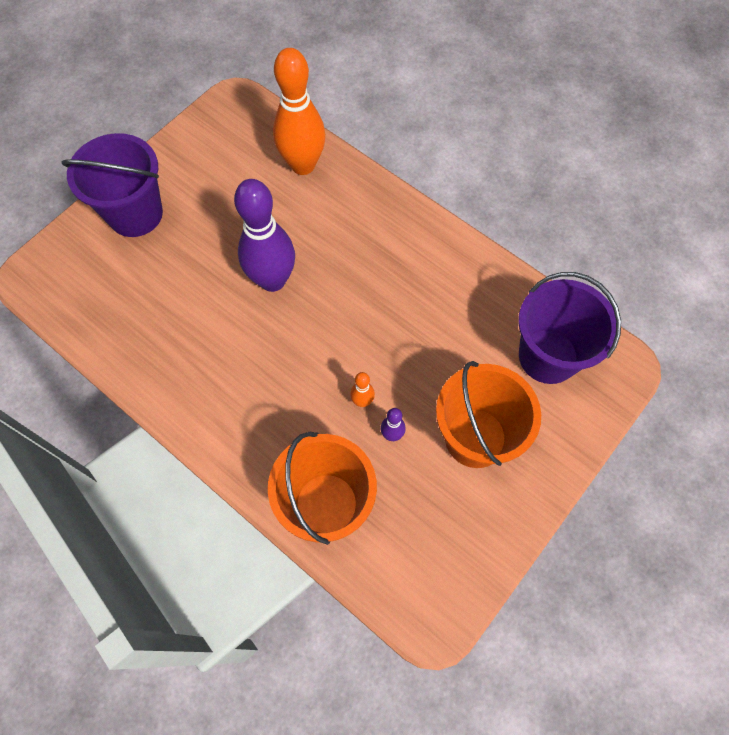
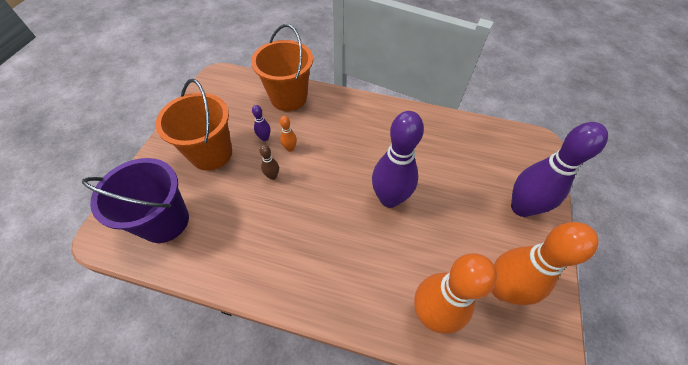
camera: 155 degrees right, 10 degrees down
(135, 214) = (521, 207): purple bucket -> purple bowling pin
(224, 157) = (502, 289): none -> orange bowling pin
(401, 366) = (272, 176): none -> brown bowling pin

